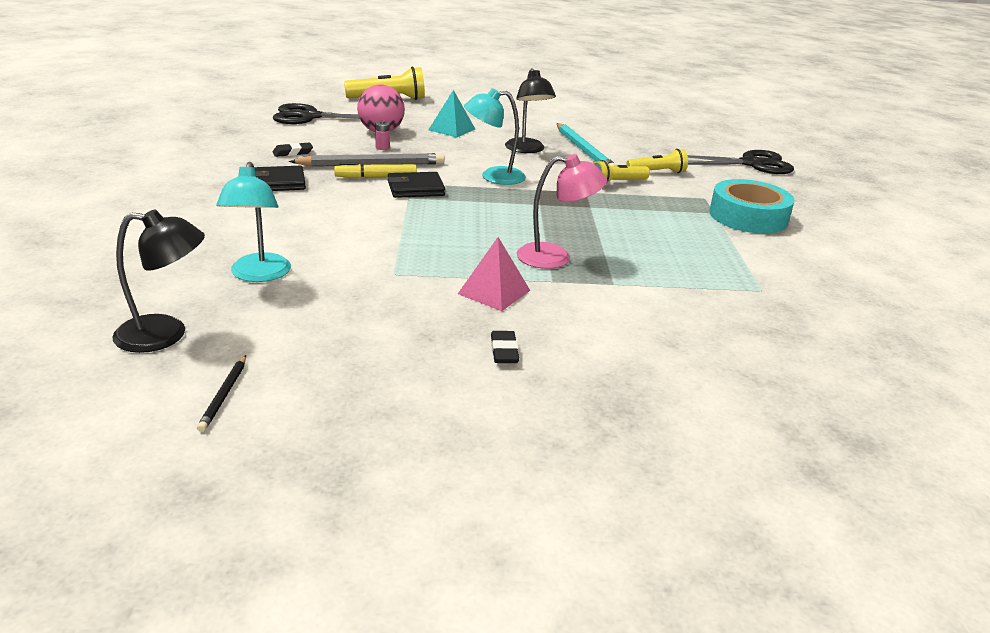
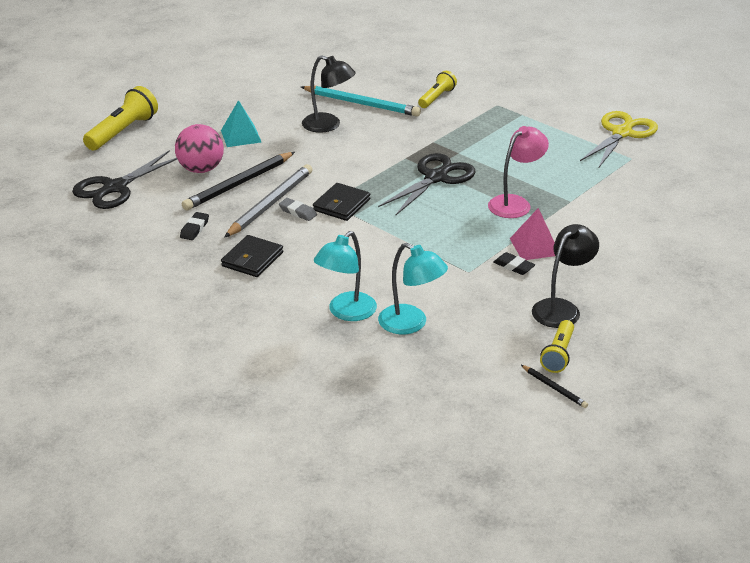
camera: 45 degrees left, 5 degrees up
(165, 335) = (457, 387): black lamp -> black lamp (561, 308)
(376, 177) = (298, 212): yellow marker -> grey eraser
(382, 147) = (239, 184): pink battery -> black pencil
(493, 177) = (361, 164): turquoise lamp -> turquoise lamp (346, 312)
(504, 351) = (605, 275): black eraser -> black eraser (513, 266)
(617, 183) = (434, 122): yellow flashlight -> yellow flashlight (558, 354)
(748, 216) = (541, 106): turquoise tape -> none
(751, 164) = (468, 56): black scissors -> black scissors (436, 178)
(795, 269) = (622, 133): none -> yellow scissors

